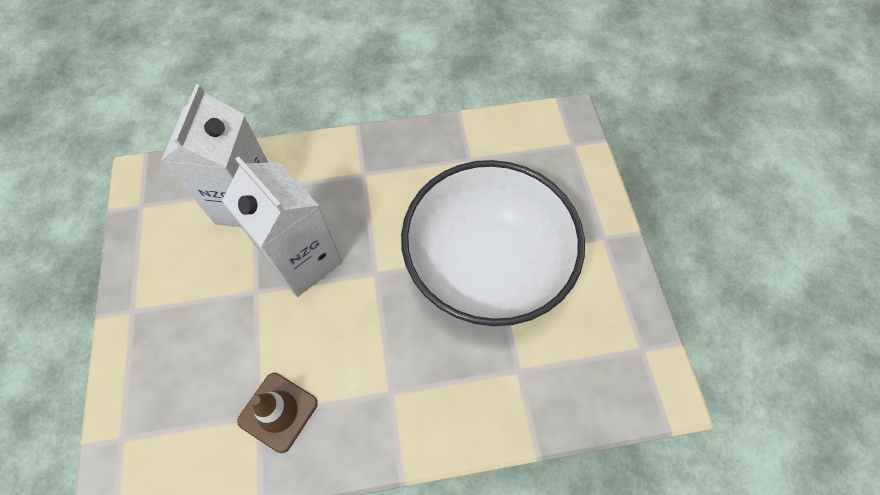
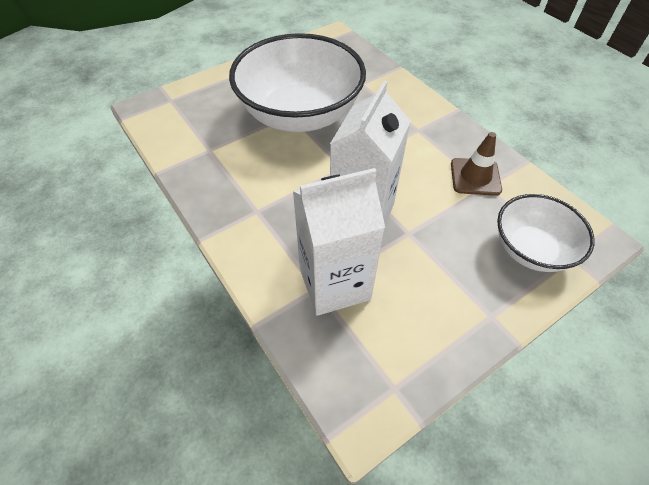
camera: 115 degrees left, 10 degrees down
(157, 401) = (531, 249): none -> white bowl

